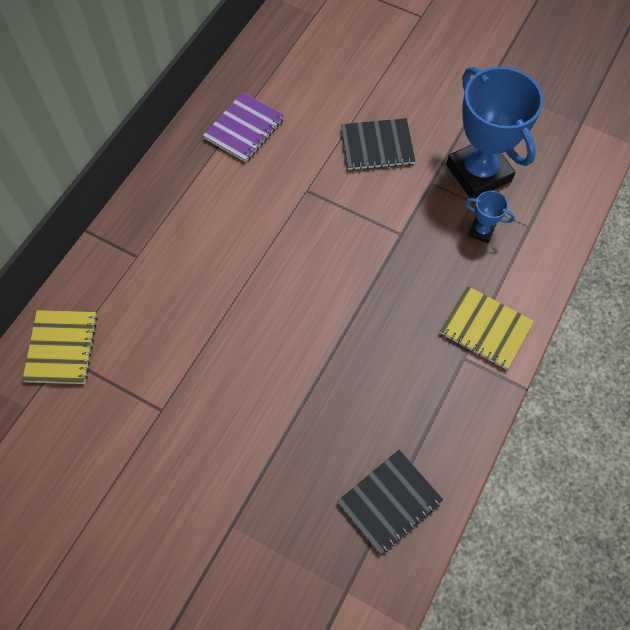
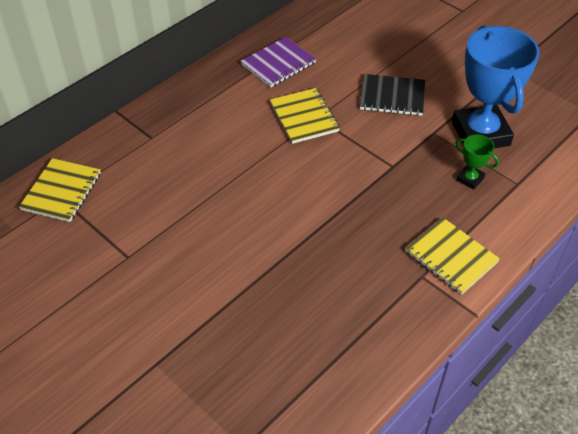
camera: 15 degrees right, 15 degrees down
(292, 193) = (304, 117): none -> yellow notebook
(389, 502) = (312, 380): black notebook -> none
(481, 231) = (470, 179): blue trophy -> green trophy

